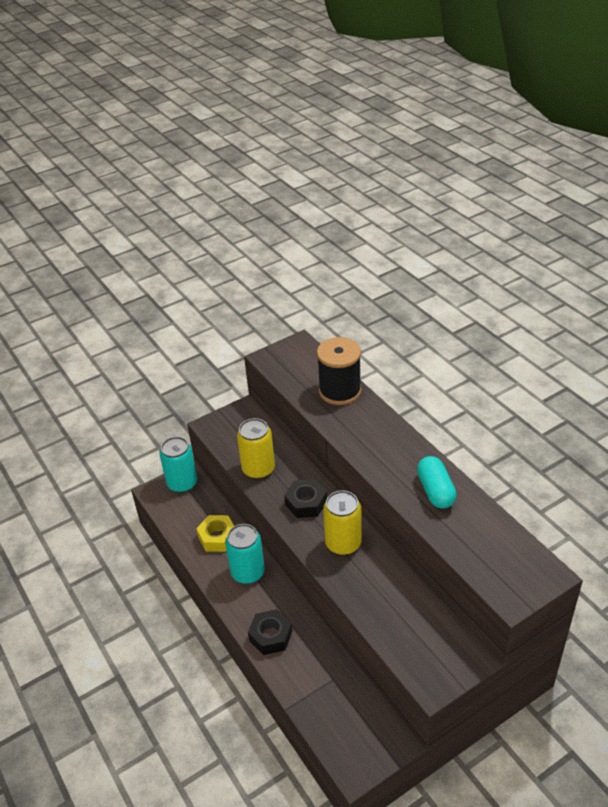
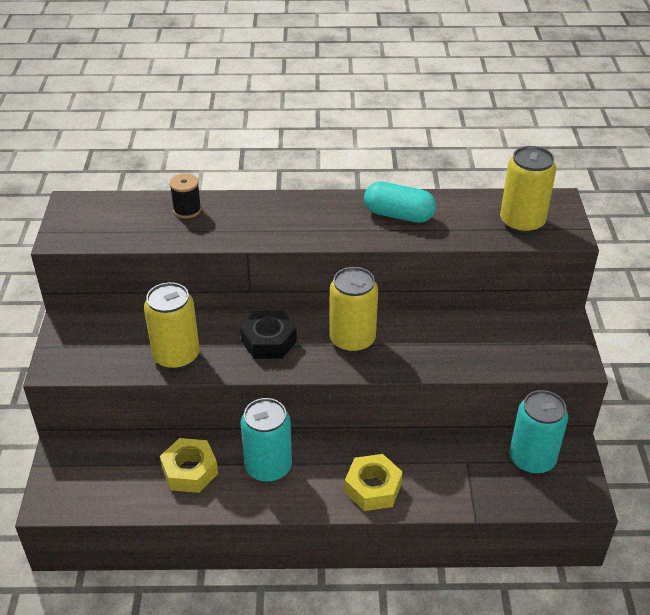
camera: 60 degrees left, 0 degrees up
(182, 483) = (67, 466): turquoise can -> turquoise can (532, 459)
(270, 636) = (373, 488): black nut -> yellow nut
(340, 391) = (187, 210): black spool -> black spool, size x0.50
(497, 564) = (522, 222): none -> yellow can

